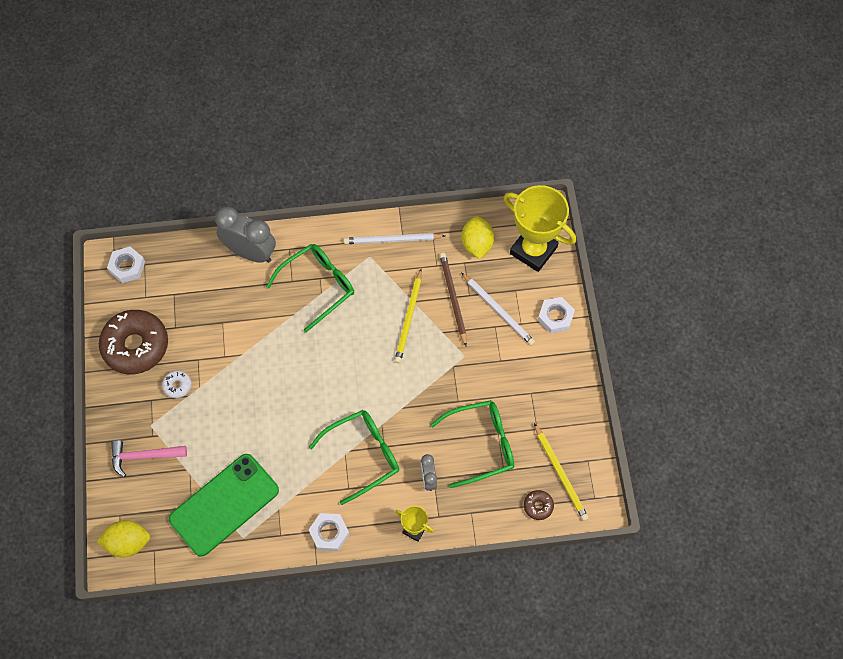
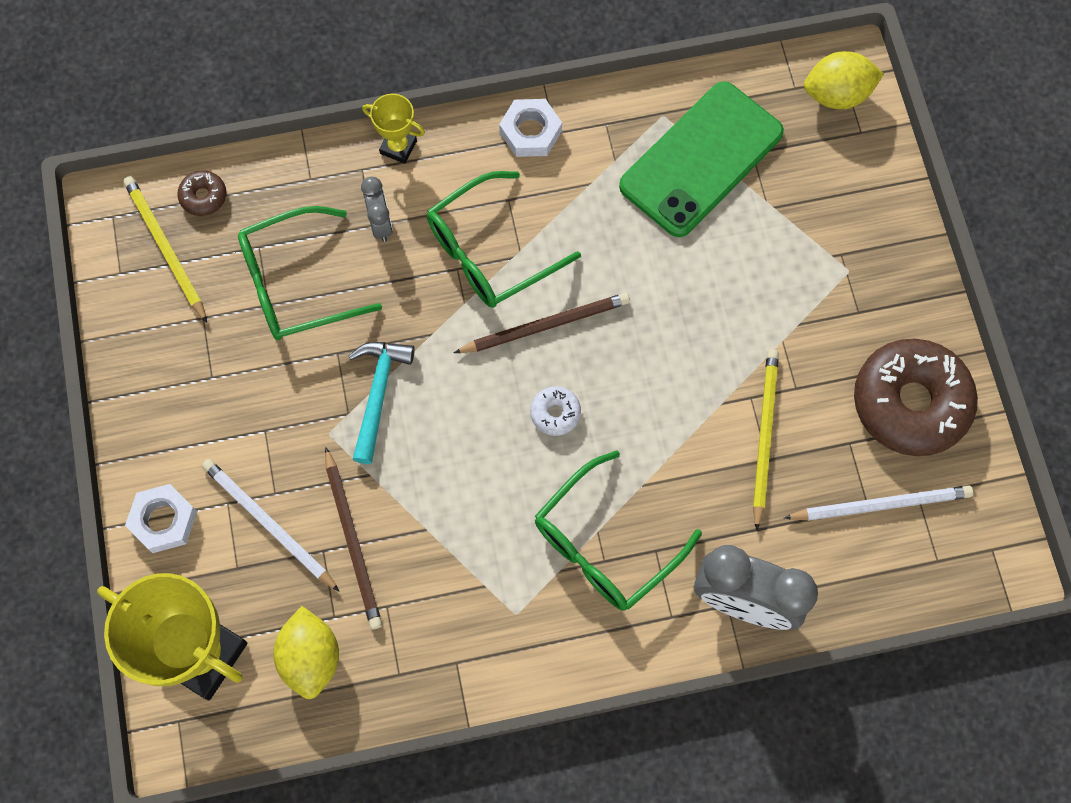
camera: 175 degrees right, 5 degrees up
(127, 267) = (968, 552): white nut -> none
(143, 456) = (847, 221): pink hammer -> none
(177, 386) = (820, 339): white donut -> white donut (555, 413)
(335, 407) = (545, 325): none -> brown pencil
(392, 240) = (475, 653): white pencil -> white pencil (881, 505)
(409, 318) = (432, 495): yellow pencil -> yellow pencil (764, 436)
(435, 375) = (378, 394): none -> turquoise hammer

